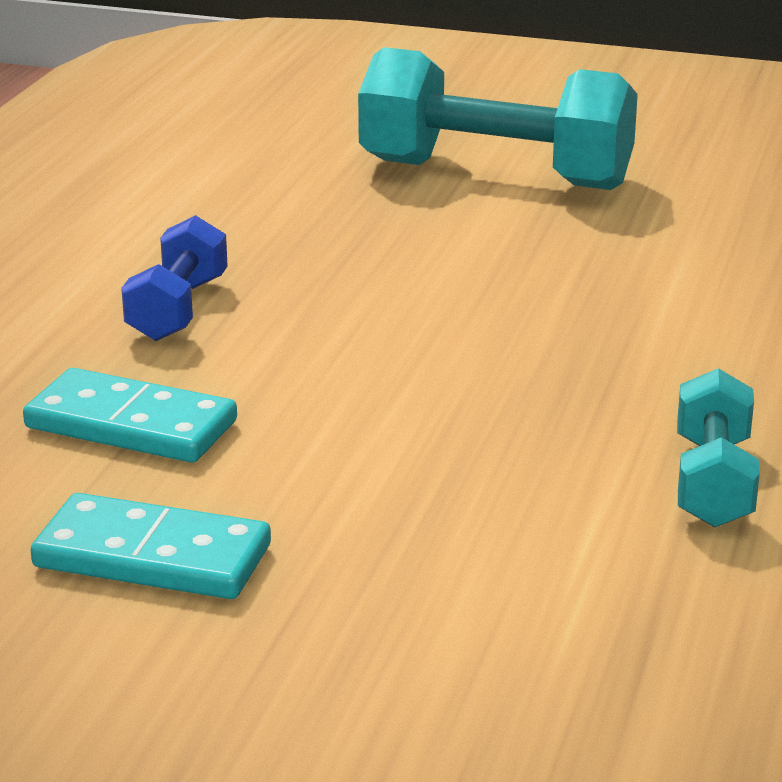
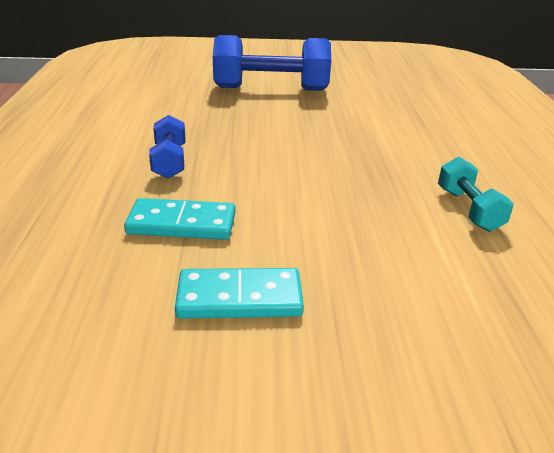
camera: 20 degrees left, 5 degrees up
(495, 175) = (271, 89): turquoise dumbbell -> blue dumbbell

